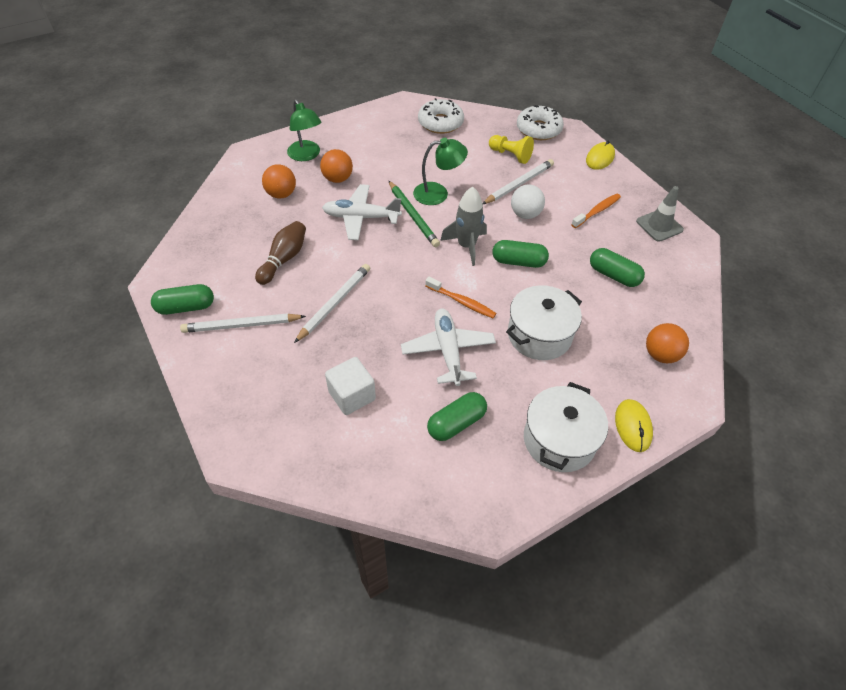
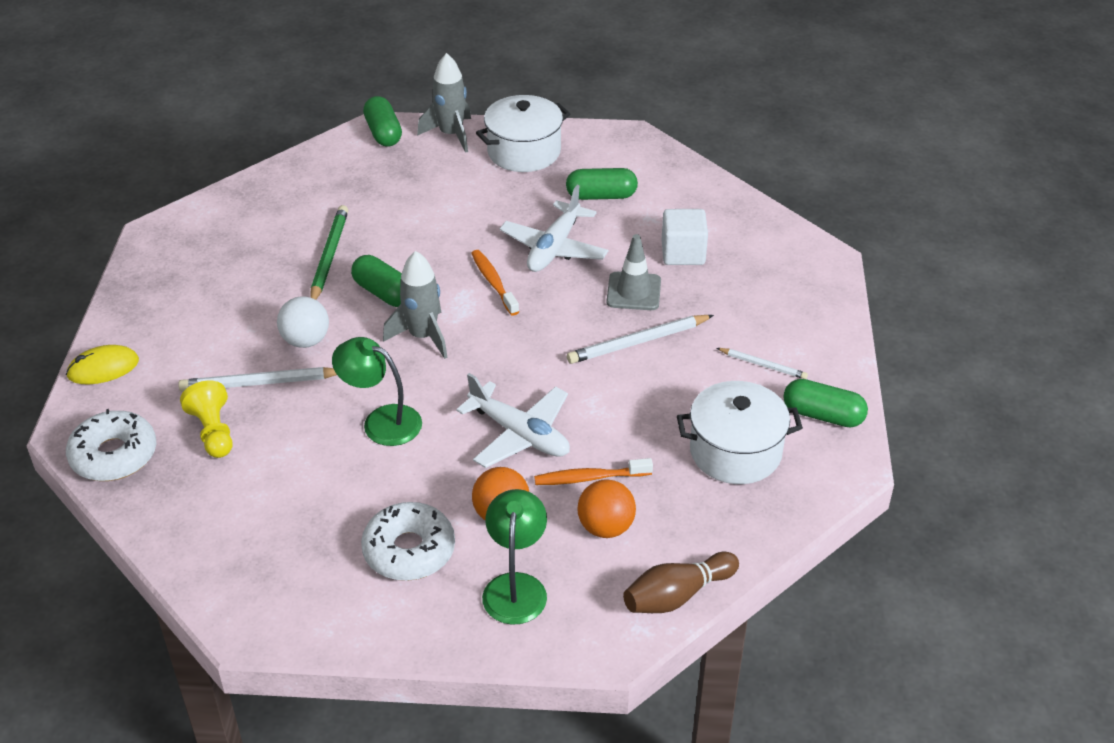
camera: 145 degrees left, 10 degrees down
(241, 325) = (763, 365): white pencil -> white pencil, size x0.58
(284, 259) = (665, 422): brown bowling pin -> brown bowling pin (677, 595)
(413, 216) = (448, 405): green pencil -> green pencil (329, 256)
(440, 123) = (241, 546): white donut -> white donut (409, 550)
(539, 335) = (448, 222): white pot -> white pot (735, 452)
(597, 211) = (216, 304): orange toothbrush -> orange toothbrush (589, 478)
(613, 275) = (301, 236): green capsule -> green capsule (383, 133)
(633, 426) = (451, 135): yellow mouse -> grey rocket
(659, 225) = (173, 258): grey traffic cone -> grey traffic cone (633, 291)
(660, 355) = (356, 163): orange ball -> none

